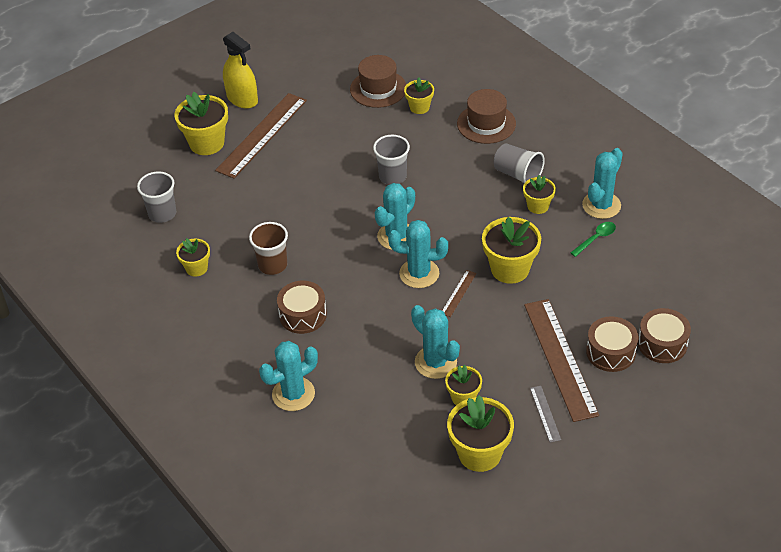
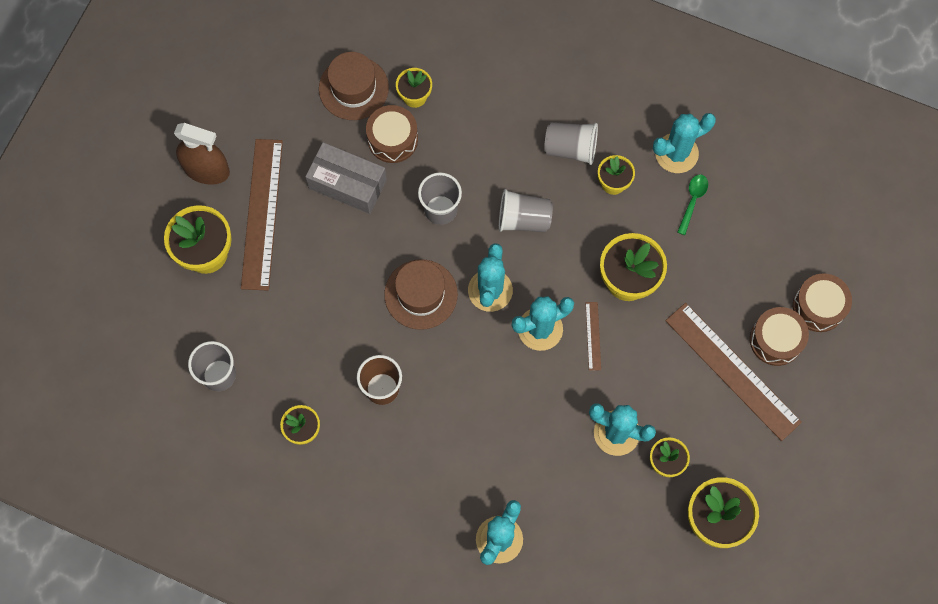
camera: 30 degrees left, 25 degrees up
(242, 99) = (206, 170): yellow spray bottle -> brown spray bottle
(303, 315) = (451, 438): brown drum -> brown drum (392, 139)
(335, 139) = (347, 184): none -> grey box
(452, 203) = (523, 219): none -> grey cup
(486, 124) = (500, 89): brown hat -> brown hat (421, 294)
(545, 413) = (751, 444): grey ruler -> none
(601, 205) = (676, 153): turquoise cactus -> turquoise cactus turned 60 degrees clockwise

